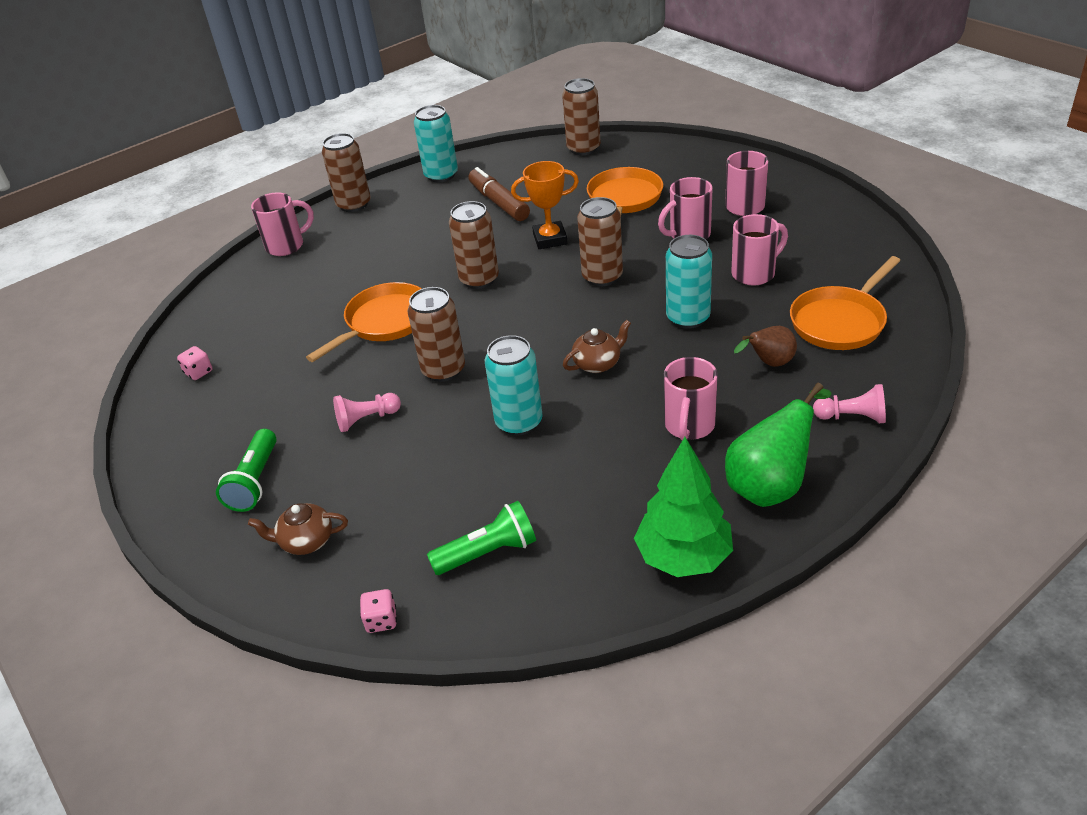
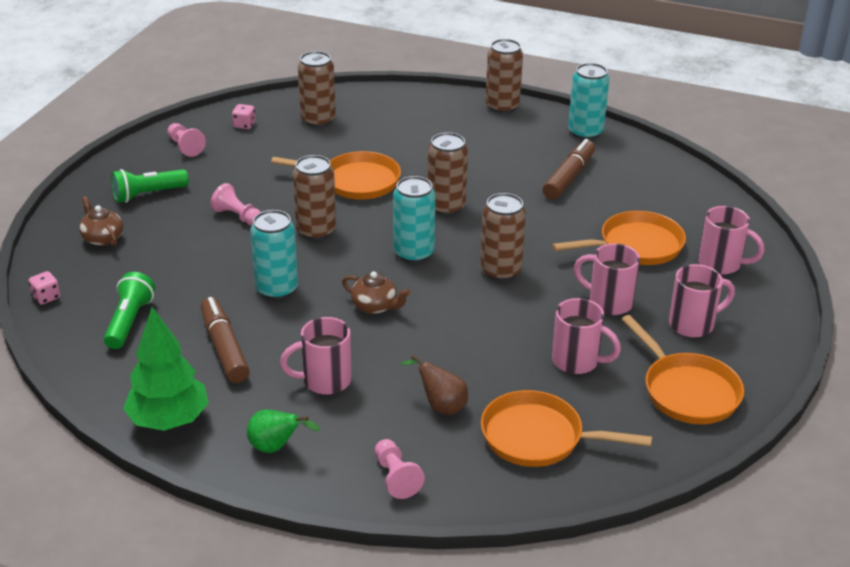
camera: 55 degrees right, 5 degrees down
(190, 428) = (185, 147): none -> pink pawn
(286, 246) = (419, 99): pink mug -> pink mug (721, 264)
(488, 552) = (129, 322): green flashlight -> green flashlight turned 120 degrees counterclockwise
(550, 239) = (535, 224): orange trophy -> none
(583, 148) = (705, 194): brown can -> brown can (318, 120)
(589, 485) = (224, 348): none -> brown marker
(688, 318) = (475, 339): turquoise can -> turquoise can (413, 253)
(770, 485) = (276, 447): green pear -> green pear, size x0.60
(824, 233) = (687, 391): none -> orange pan

